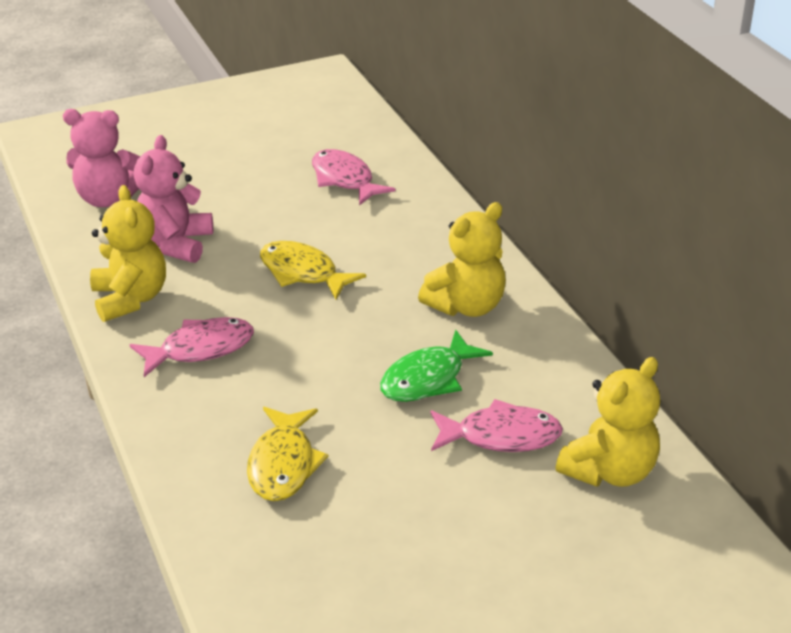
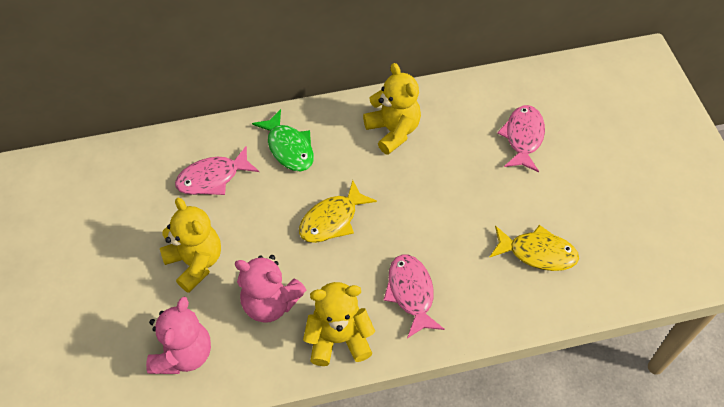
camera: 80 degrees left, 20 degrees up
(428, 378) = (465, 164): green fish -> green fish (289, 148)
(609, 471) = (557, 95): yellow teddy bear -> yellow teddy bear (195, 262)

